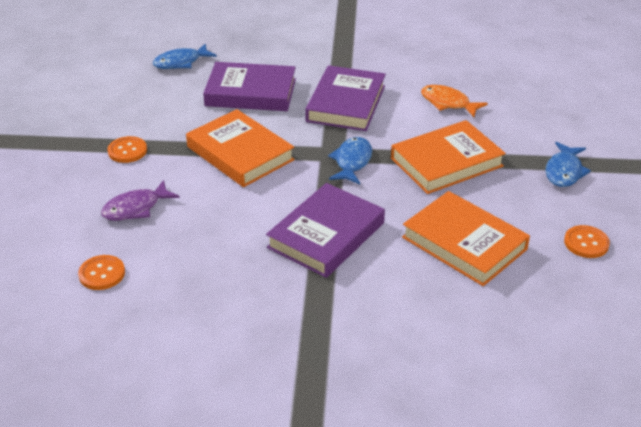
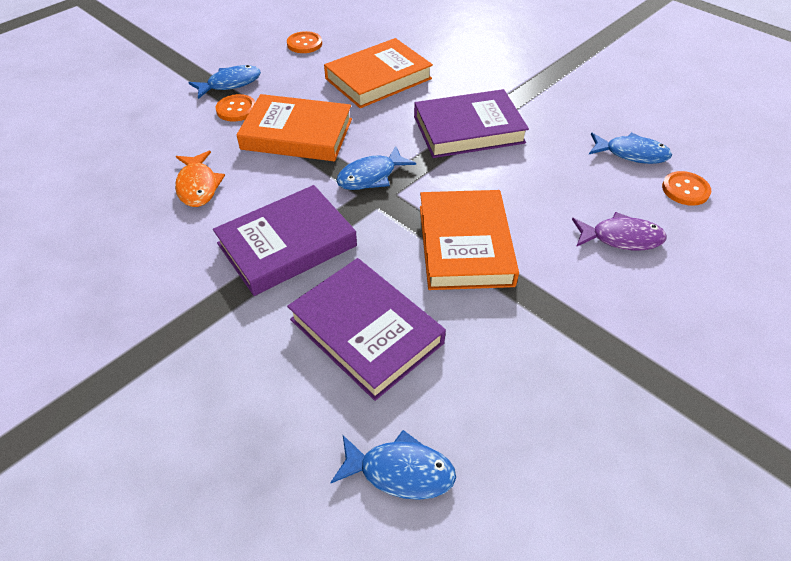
camera: 140 degrees left, 10 degrees up
(127, 151) = (591, 322): orange button -> orange button (236, 109)
(166, 286) = (631, 154): none -> blue fish
(464, 243) = (378, 78): orange book -> orange book turned 60 degrees clockwise

